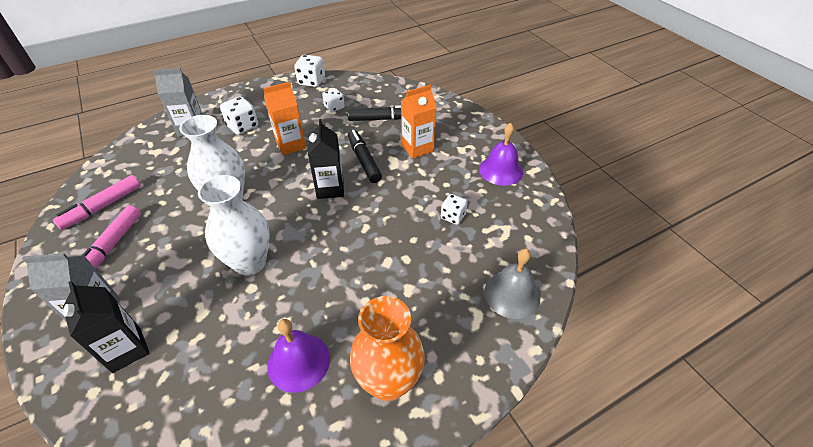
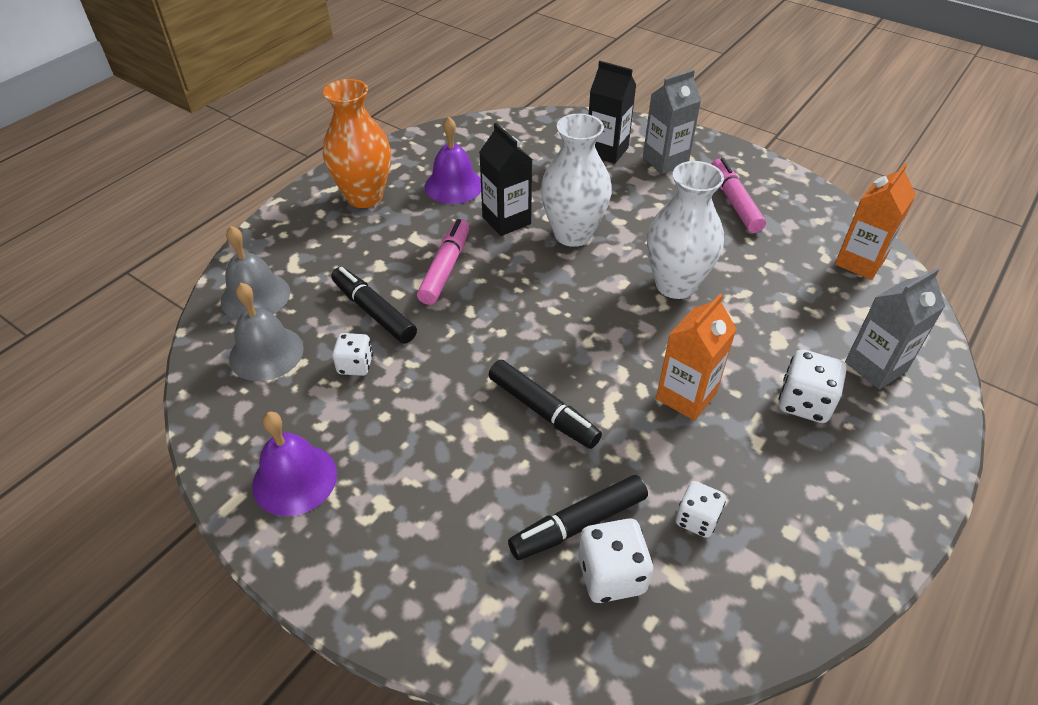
camera: 155 degrees right, 0 degrees up
(102, 207) = (807, 229): pink marker -> pink marker (445, 268)
(311, 81) = (822, 586): white dice -> white dice (611, 575)
(330, 188) = (557, 345): black carton -> black carton (506, 220)
(417, 148) = (466, 473): orange carton -> orange carton (859, 262)
(428, 249) = (374, 311): none -> black marker
(508, 243) = (266, 353): none -> grey bell

